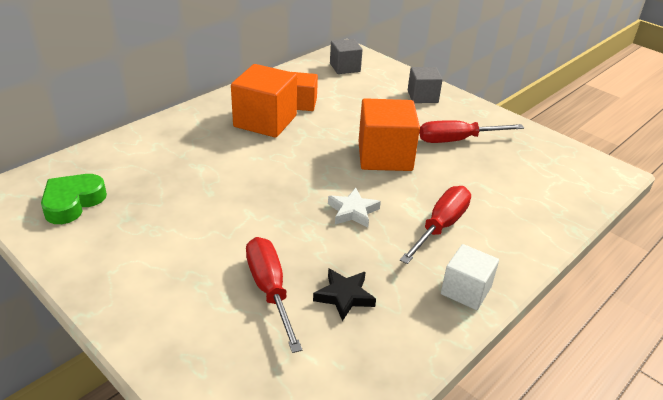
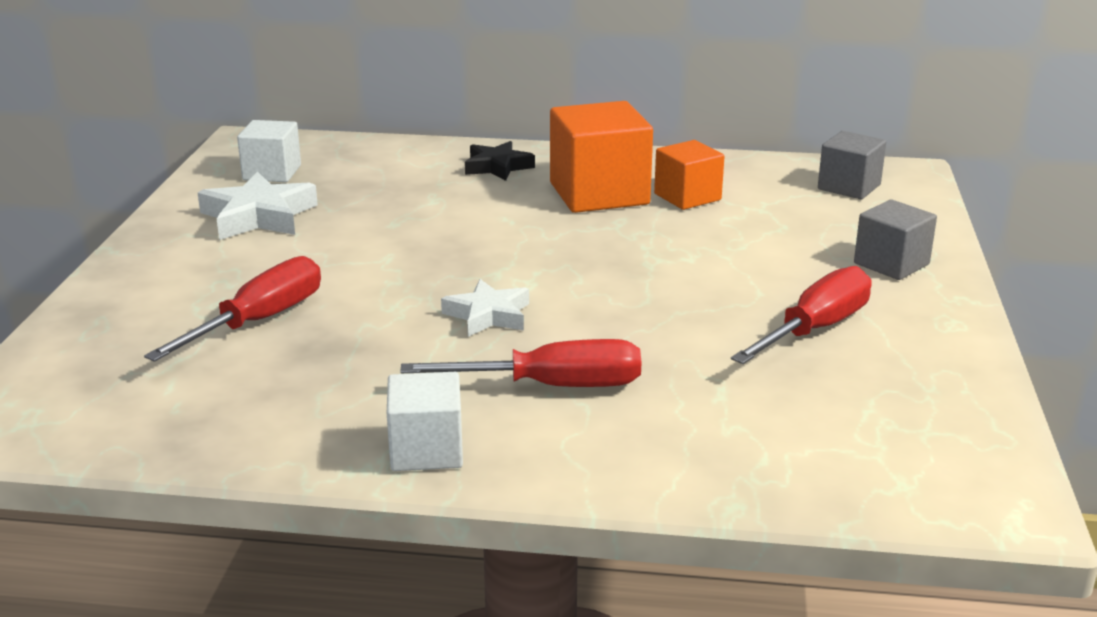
camera: 55 degrees right, 10 degrees down
(73, 202) = (272, 173): green heart -> white cube
(129, 233) = (259, 216): none -> white star
(344, 296) = (303, 369): black star -> black star (497, 167)
(385, 156) = (661, 292): orange cube -> none
(457, 140) = (815, 329): red screwdriver -> red screwdriver turned 90 degrees clockwise

